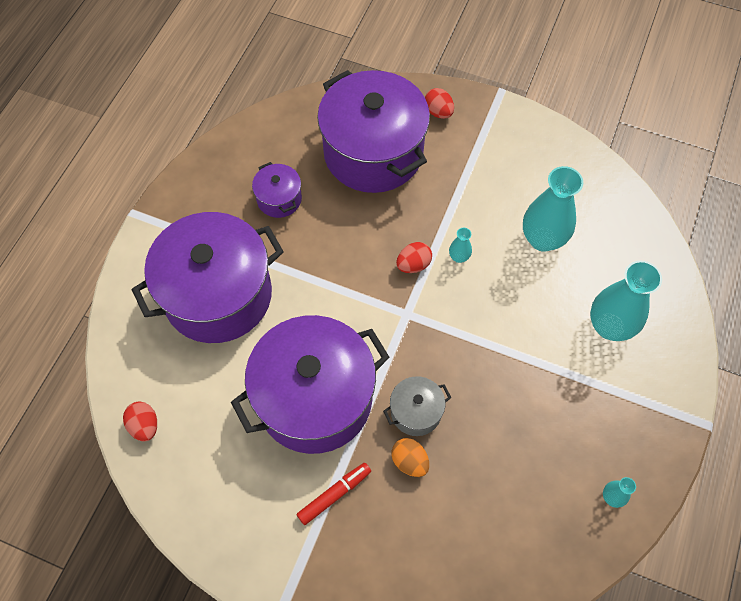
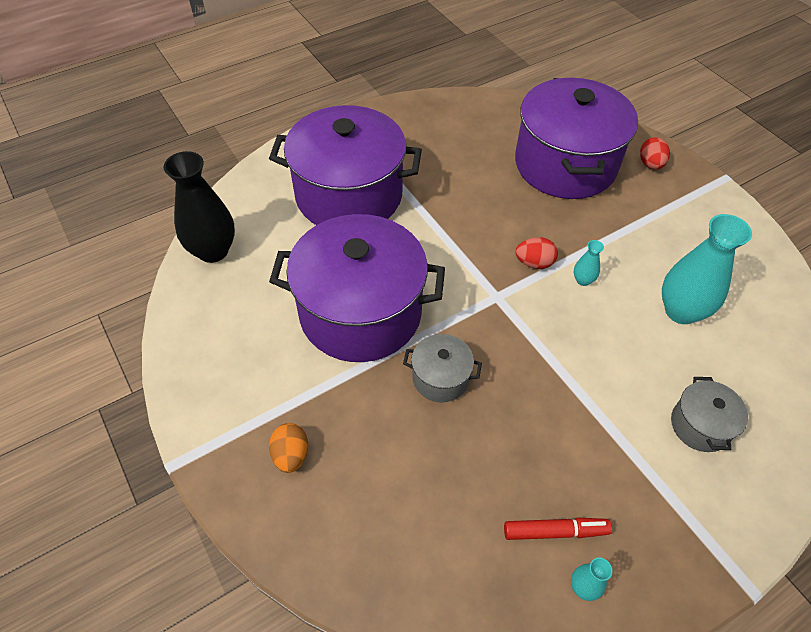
camera: 35 degrees right, 10 degrees down
(144, 426) = (213, 251): red egg -> black vase
(279, 199) = (456, 157): purple pot -> none
(334, 494) = (312, 397): red marker -> red marker (555, 531)
(409, 461) = (401, 414): orange egg -> orange egg (291, 455)
(609, 326) = (700, 425): turquoise vase -> grey pot

